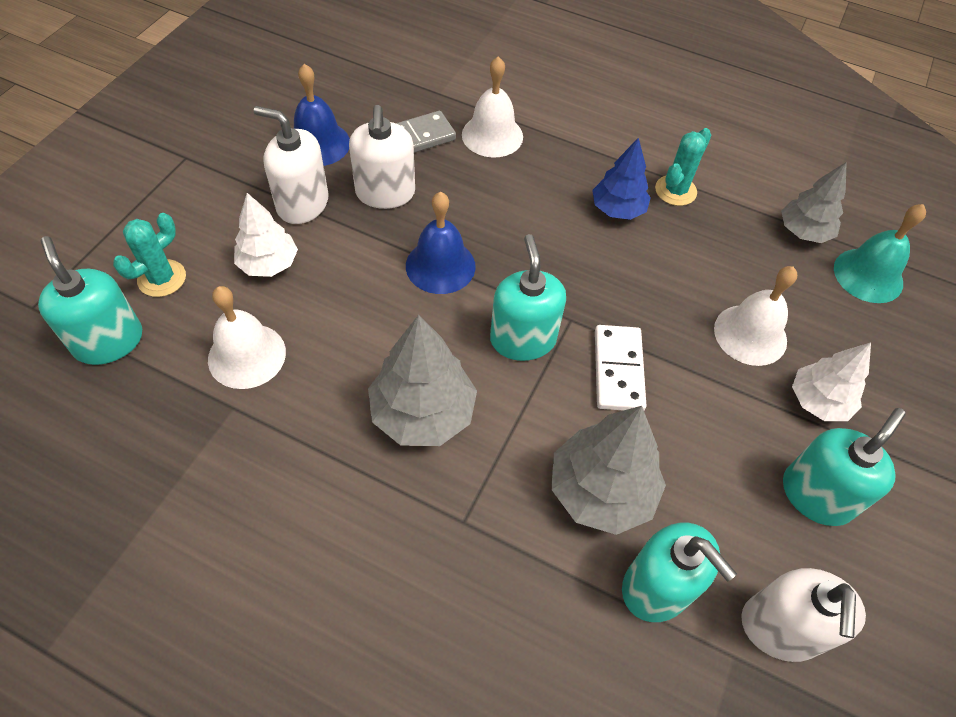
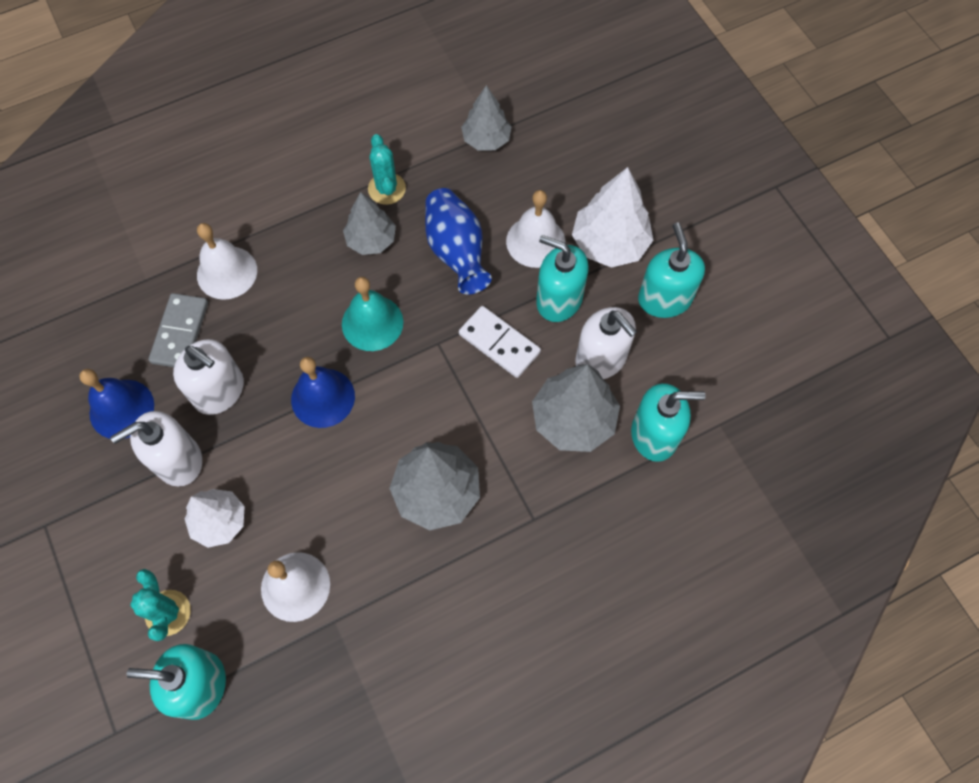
camera: 50 degrees left, 10 degrees up
(523, 339) = (429, 386): turquoise soap dispenser -> turquoise soap dispenser (559, 299)
(617, 209) = (371, 240): blue tree -> grey tree
(673, 277) = (456, 251): none -> blue vase
(780, 628) = (722, 386): white soap dispenser -> white soap dispenser (601, 358)
(818, 401) = (609, 243): white tree -> white tree, size x1.52
(868, 275) = (549, 133): turquoise bell -> turquoise bell (372, 323)

